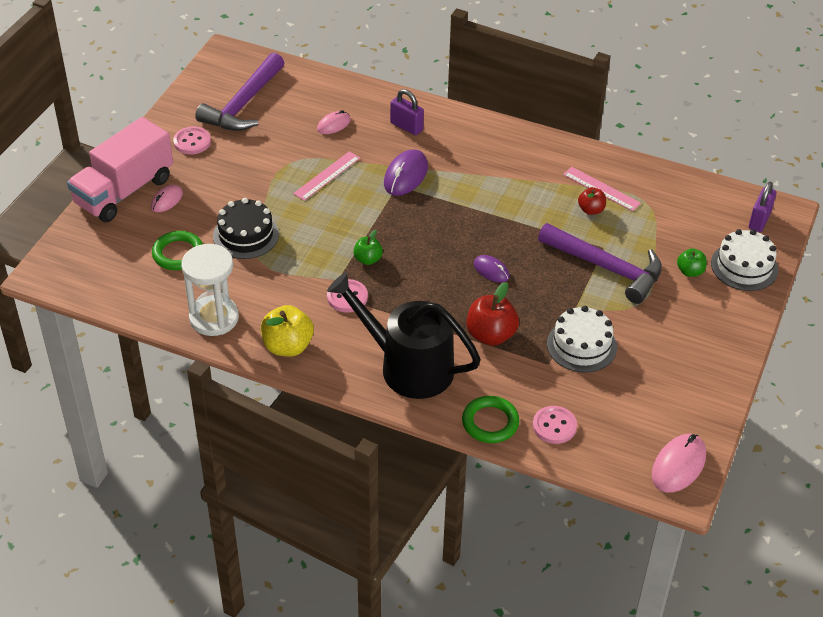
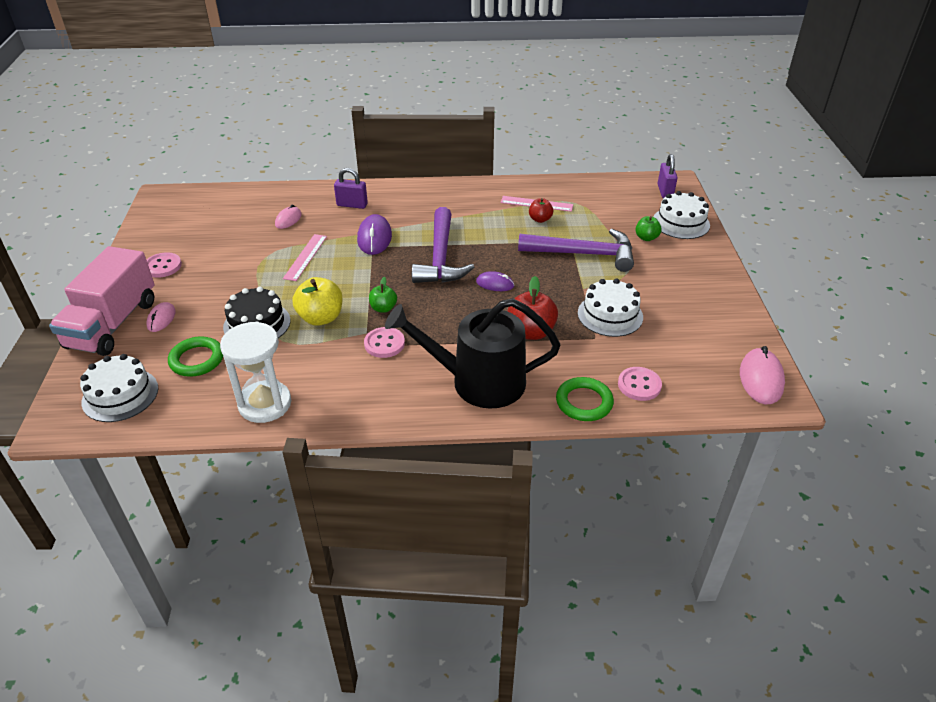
camera: 25 degrees left, 5 degrees down
(103, 265) = (120, 395): none -> white cake
(243, 104) = (197, 226): purple hammer -> purple hammer (440, 258)
(288, 346) = (354, 404): yellow apple -> yellow apple (321, 318)

